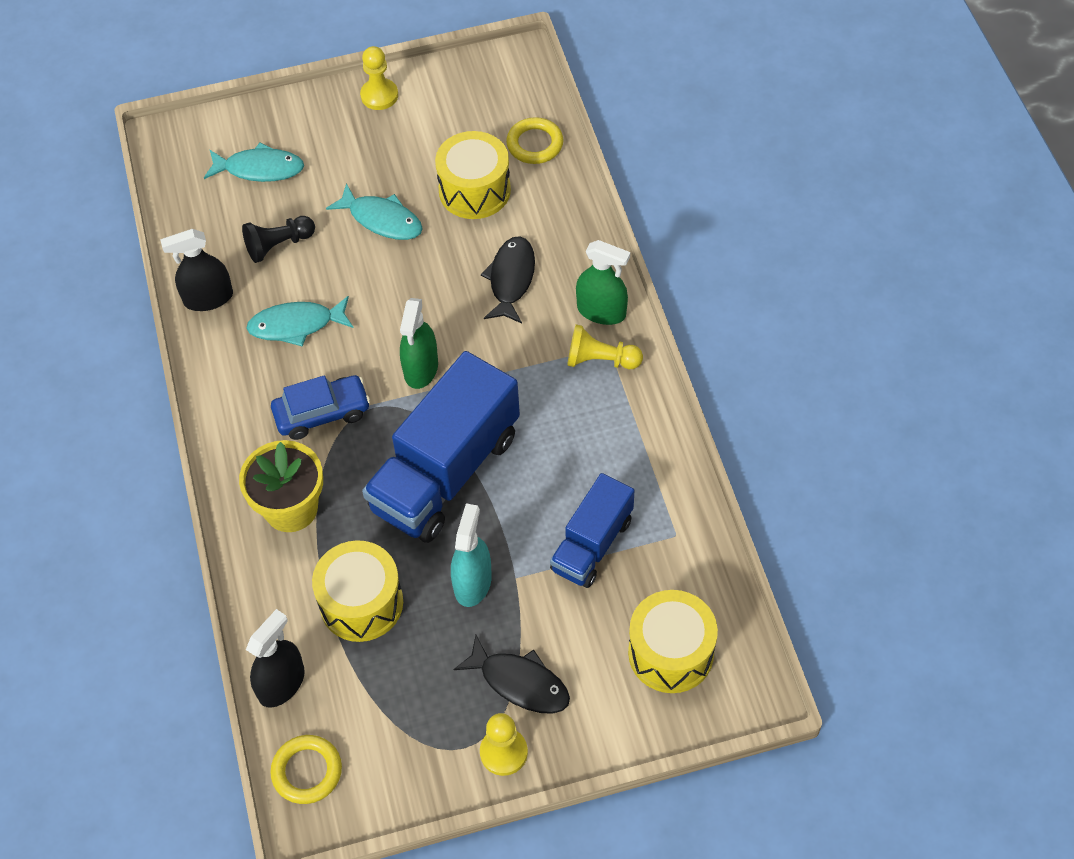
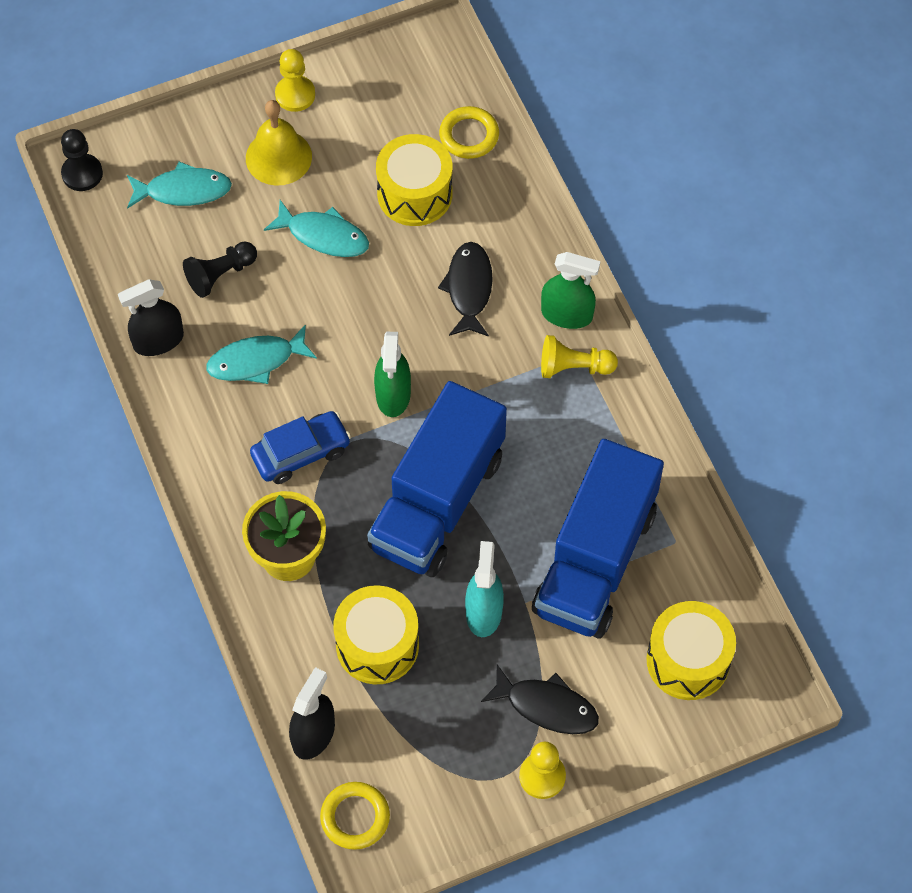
camera: 10 degrees left, 5 degrees up
(170, 146) = (82, 174): none -> black pawn
(353, 147) = (278, 157): none -> yellow bell
(592, 544) = (595, 560): blue truck -> blue truck, size x1.73

